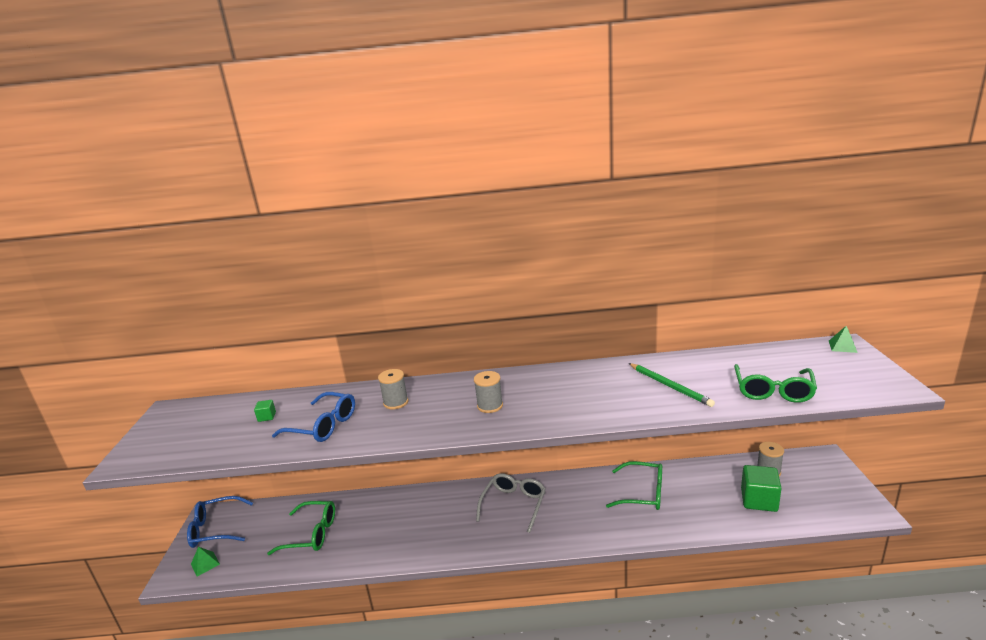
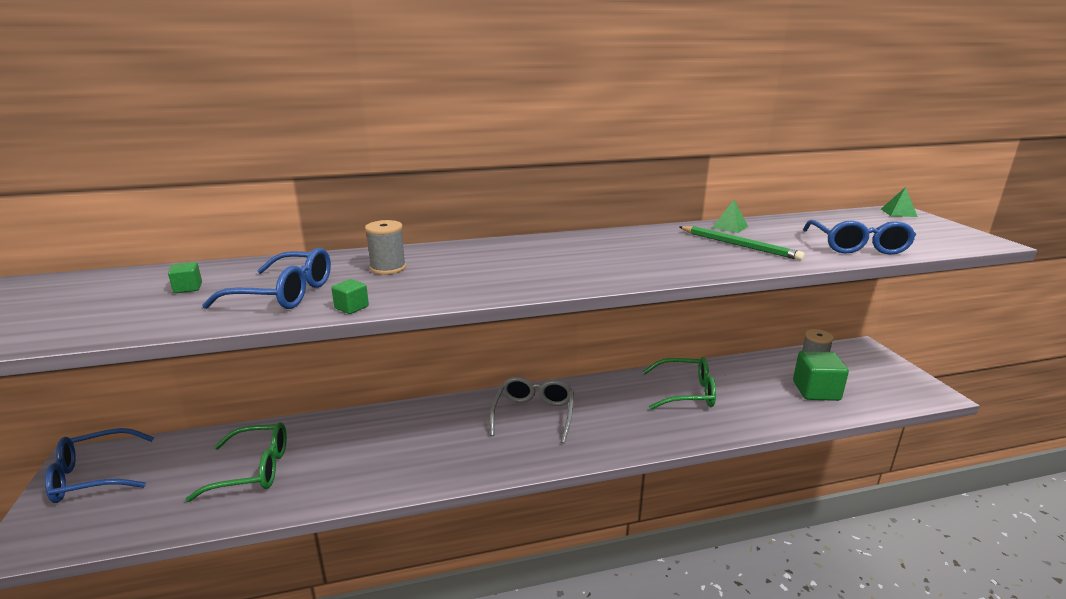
camera: 15 degrees left, 0 degrees up
(205, 564) = (78, 524): green pyramid -> green pyramid (730, 227)
(361, 441) = (351, 307): none -> green cube
(490, 406) = (523, 267): grey spool -> none
(773, 391) = (857, 246): green glasses -> blue glasses

